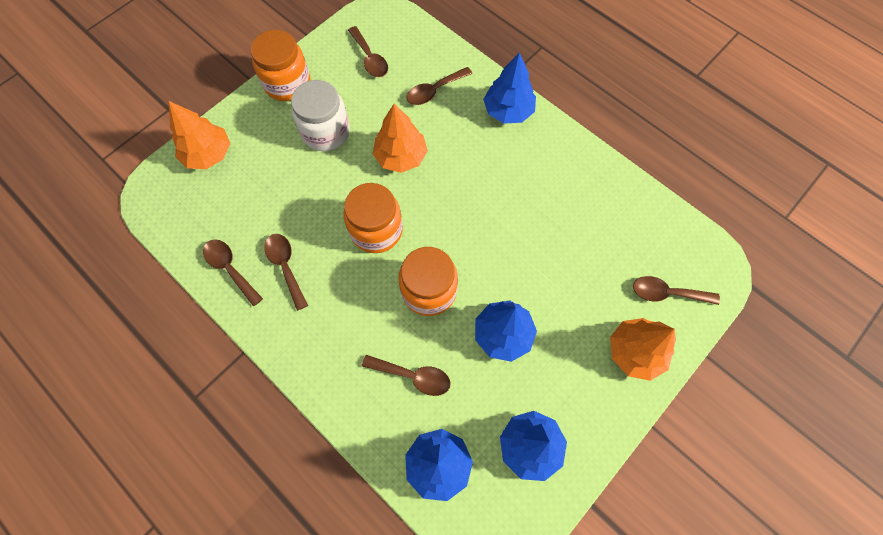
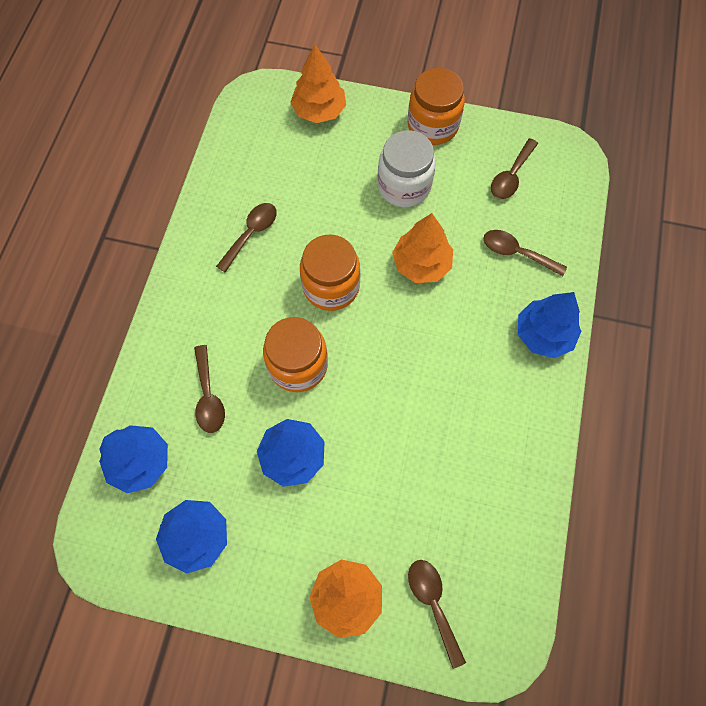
camera: 60 degrees right, 0 degrees up
(230, 269) = (224, 194): brown spoon -> none

